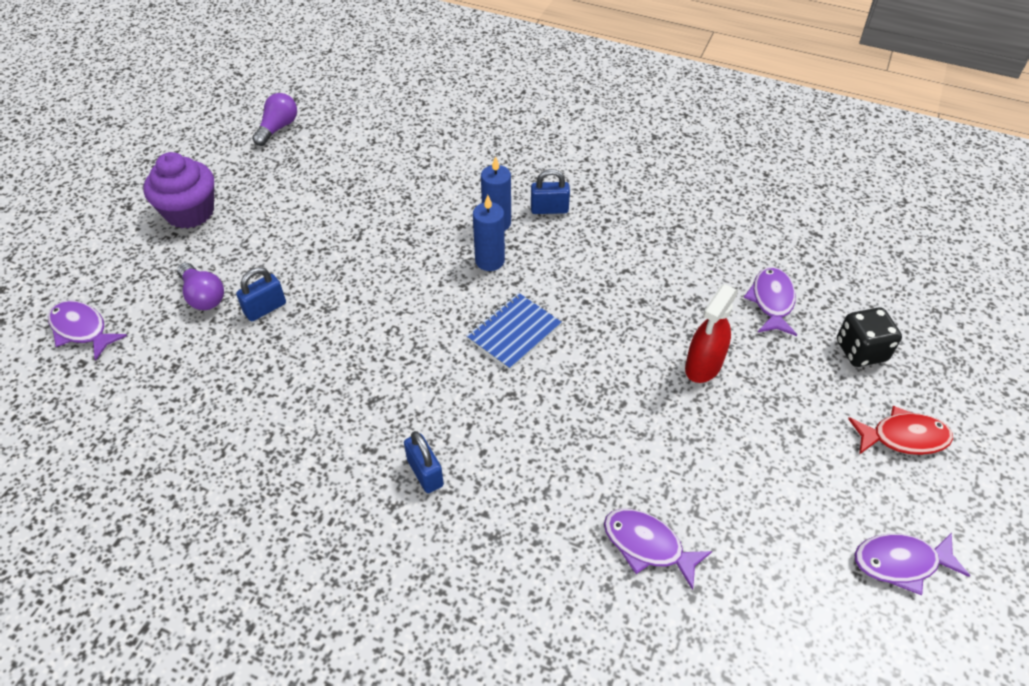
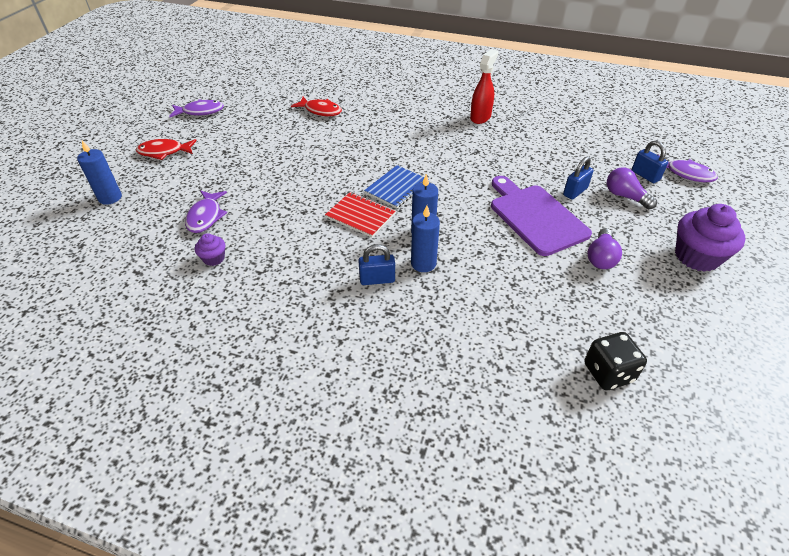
camera: 175 degrees right, 5 degrees down
(278, 128) = (698, 360): purple light bulb -> purple light bulb (601, 257)
(341, 273) = (535, 217): none -> purple cutting board
(425, 473) = (435, 127): blue padlock -> blue padlock (645, 175)
(566, 289) = (360, 216): none -> red notebook
(647, 545) = (320, 111): purple fish -> red fish
(703, 366) = (271, 177): red spray bottle -> red spray bottle (480, 117)
(736, 243) = (214, 258): none -> purple cupcake
(861, 351) = (159, 190): black dice -> black dice (608, 373)
(925, 342) = (110, 198): none -> blue candle

